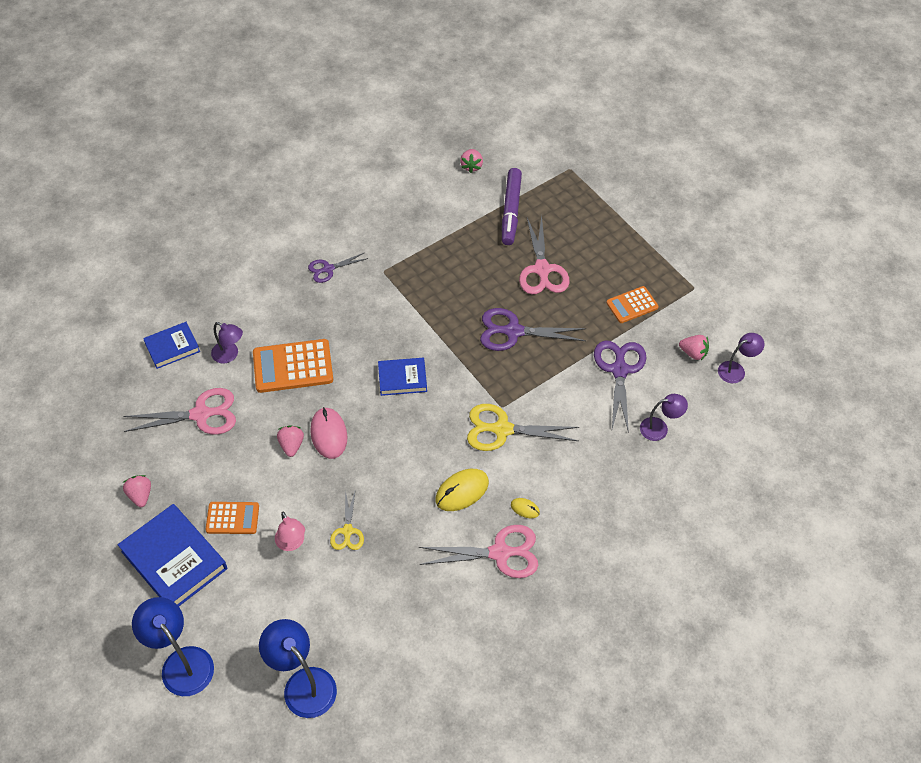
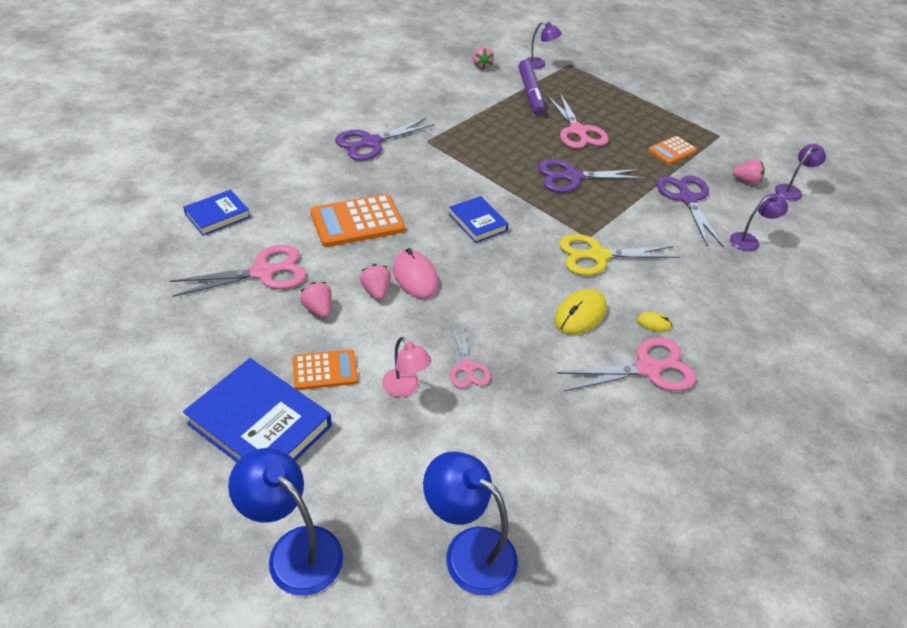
camera: 15 degrees left, 10 degrees down
(140, 495) = (203, 359): pink strawberry -> pink strawberry (318, 309)
(229, 355) = (284, 217): purple lamp -> purple lamp (539, 64)
(328, 269) = (371, 142): purple scissors -> purple scissors, size x1.71
(347, 531) = (467, 367): yellow scissors -> pink scissors
(402, 378) = (477, 222): blue book -> blue book turned 75 degrees clockwise

